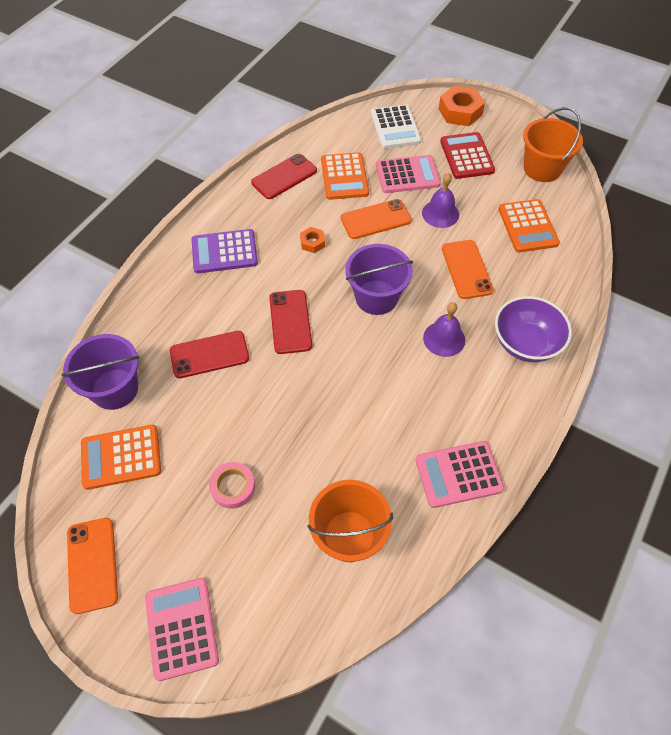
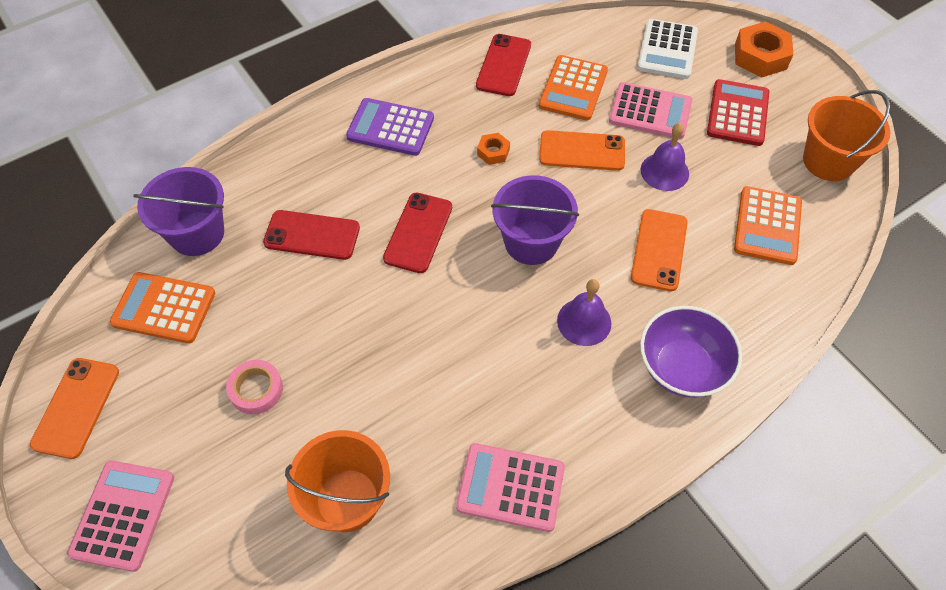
camera: 25 degrees right, 0 degrees up
(284, 177) = (503, 65): red phone -> red phone turned 60 degrees counterclockwise

